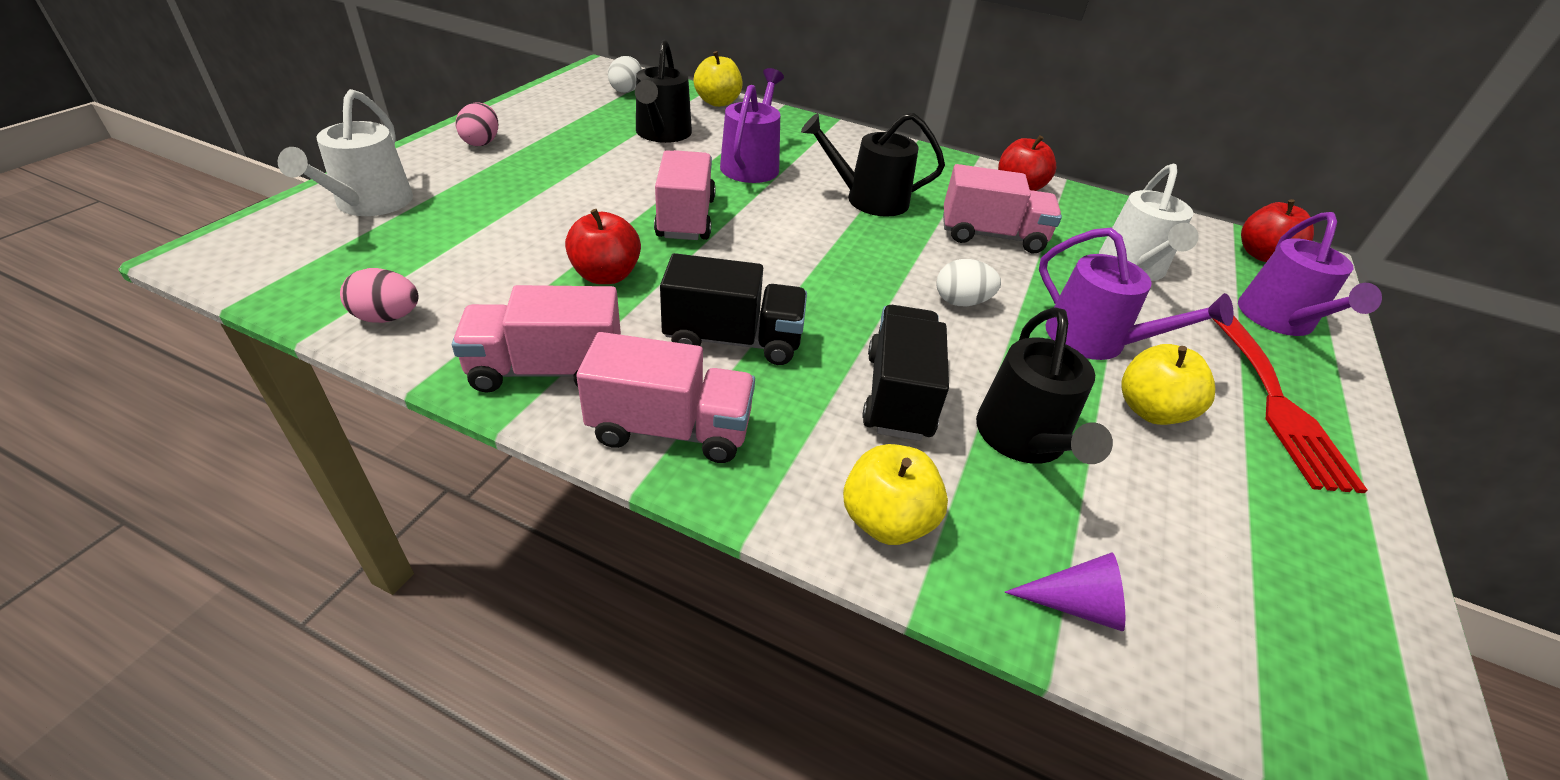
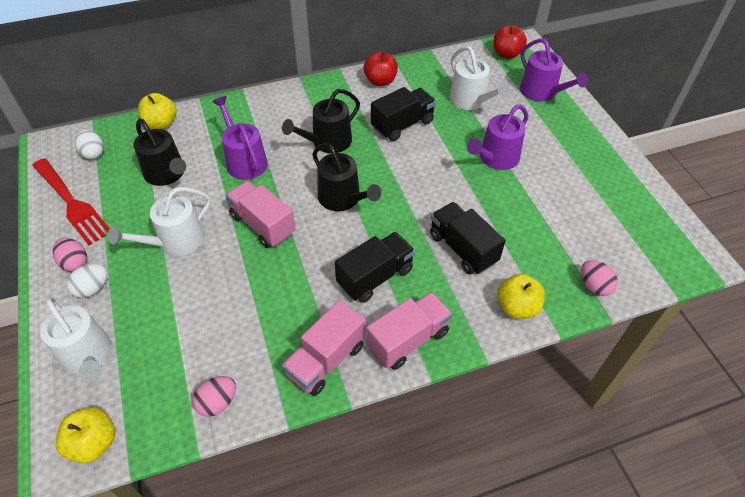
camera: 40 degrees left, 10 degrees up
(584, 179) = (176, 241): none -> white watering can
(606, 275) = (277, 291): red apple -> none
(961, 302) = (432, 178): white egg -> white egg (93, 288)
(992, 236) = (402, 125): pink truck -> black truck
(1024, 439) = (520, 231): black watering can -> black watering can (342, 198)
(1075, 604) = (594, 286): purple cone -> pink egg
(1094, 340) = (496, 158): purple watering can -> purple watering can turned 135 degrees clockwise
(1150, 410) = (543, 180): yellow apple -> yellow apple (94, 443)
(1275, 400) = (573, 140): red fork -> red fork (72, 203)

